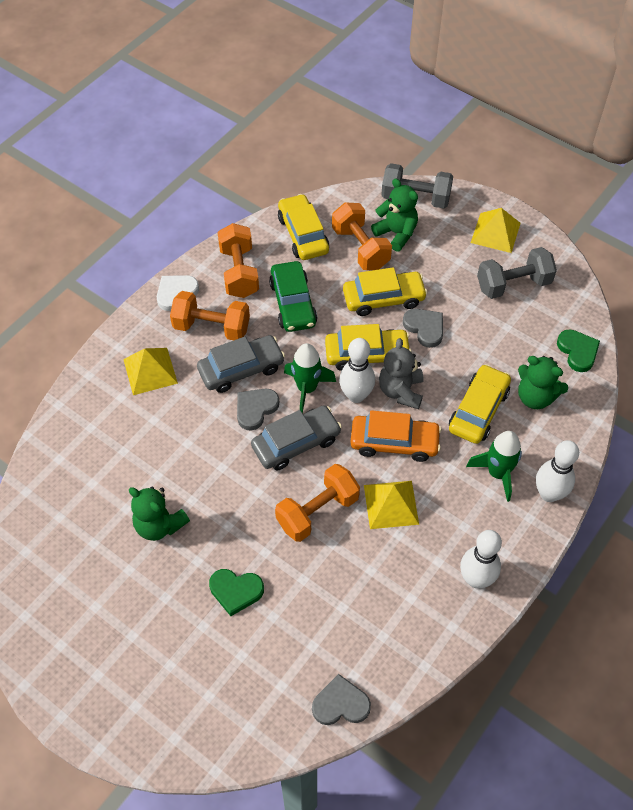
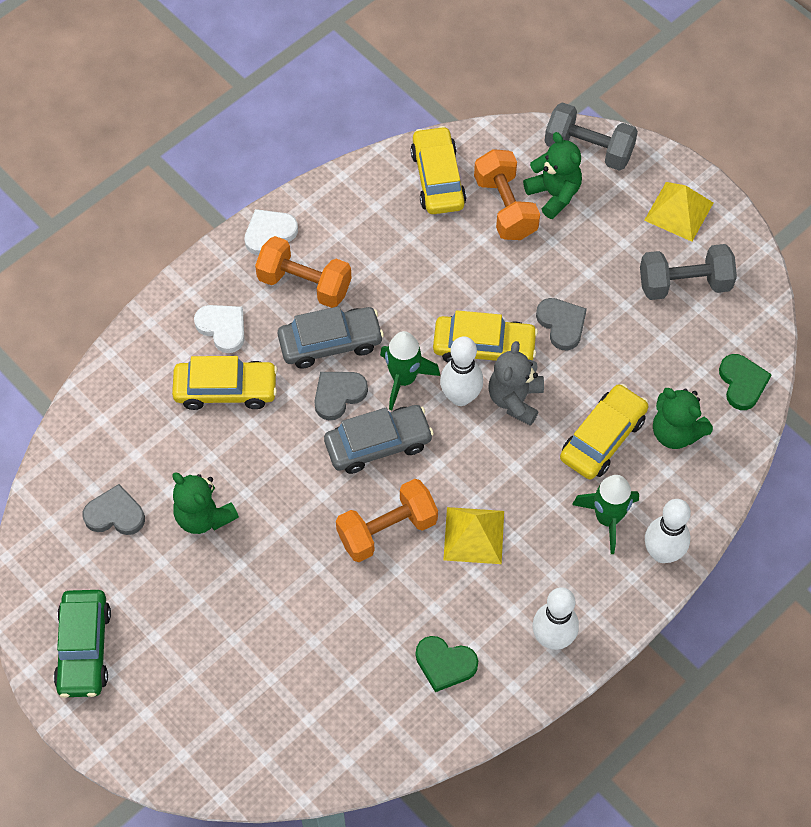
camera: 10 degrees right, 5 degrees up
(150, 371) = (222, 328): yellow pyramid -> white heart
(236, 591) = (277, 606): green heart -> green heart (445, 664)
(239, 272) = (350, 217): orange dumbbell -> none
(293, 303) = (408, 268): green car -> green car (84, 648)
(340, 704) = (370, 750): grey heart -> grey heart (115, 514)
(383, 299) = (519, 279): yellow car -> yellow car (226, 390)
(394, 442) = (493, 462): orange car -> none

